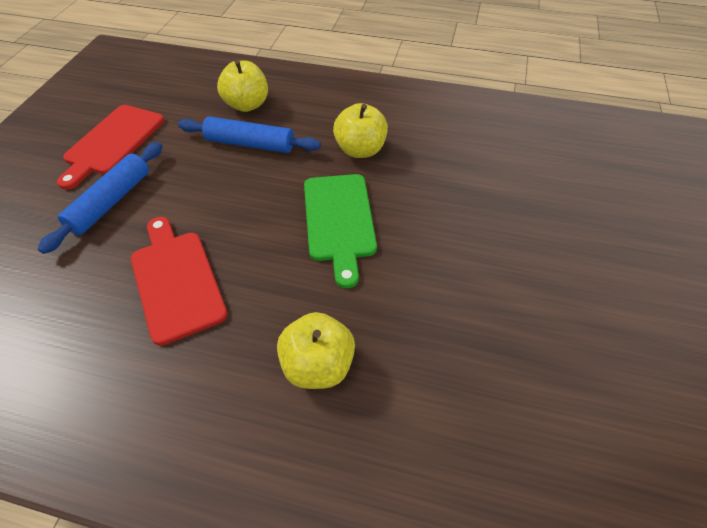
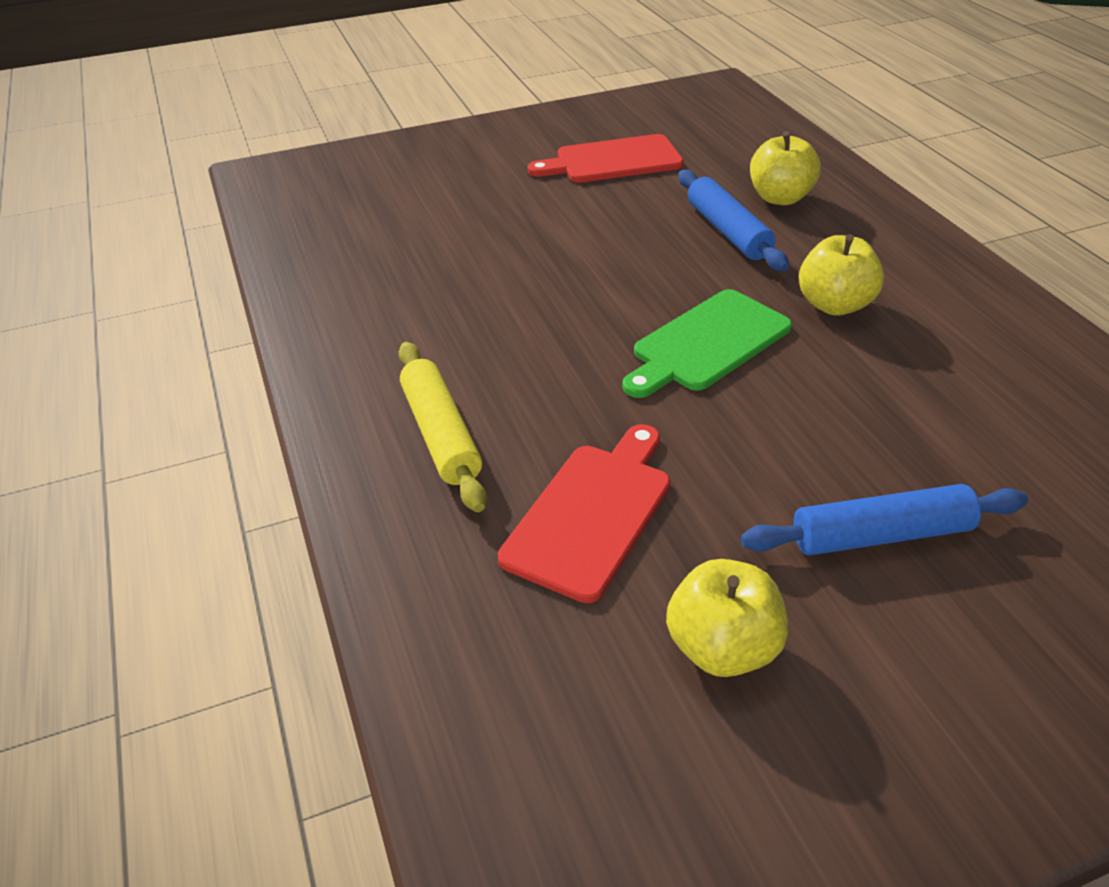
camera: 55 degrees right, 10 degrees down
(111, 202) = (546, 203): blue rolling pin -> blue rolling pin (880, 535)
(176, 280) = (509, 287): red cutting board -> red cutting board (592, 513)
(291, 422) = (441, 434): none -> yellow rolling pin
(318, 365) = (515, 420): yellow apple -> yellow apple (722, 647)

